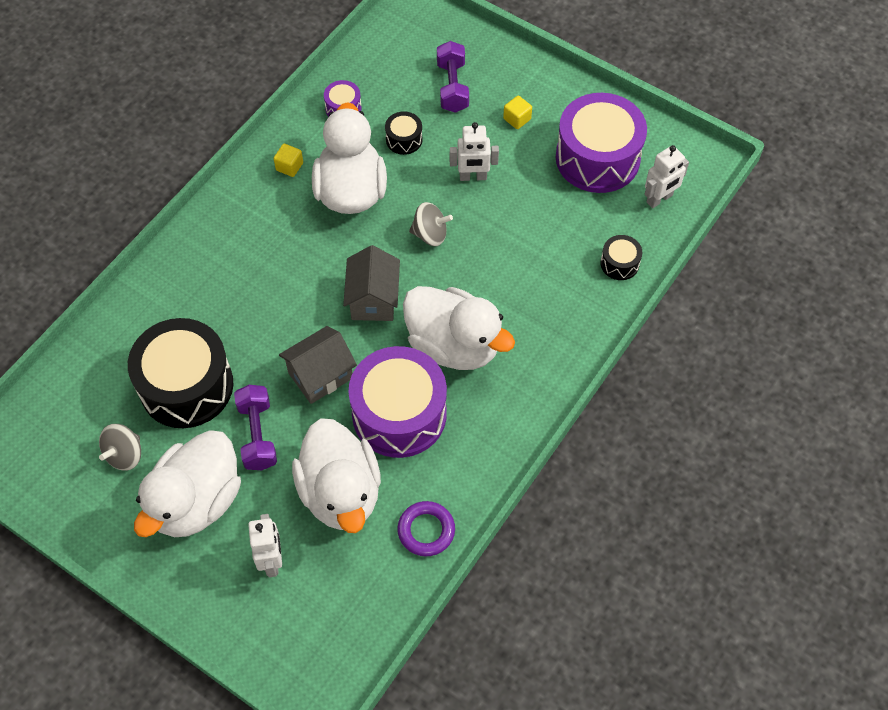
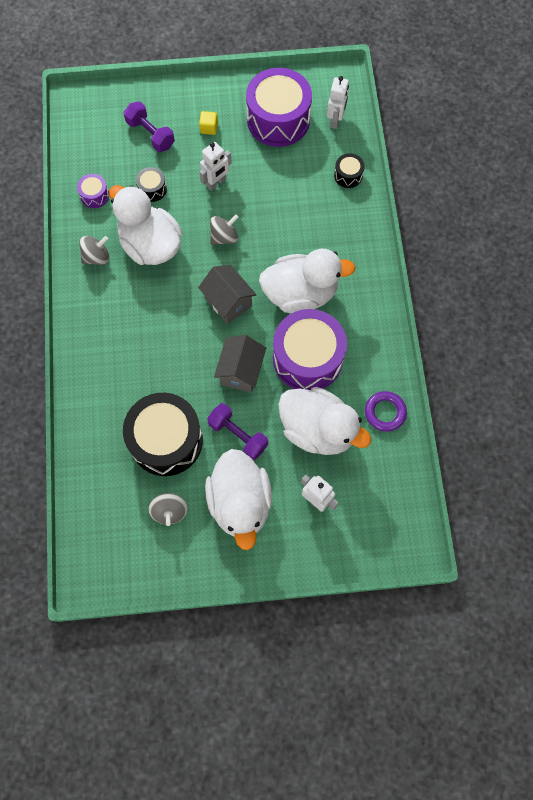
camera: 40 degrees left, 10 degrees up
(289, 166) = (97, 257): yellow cube -> grey spinning top

